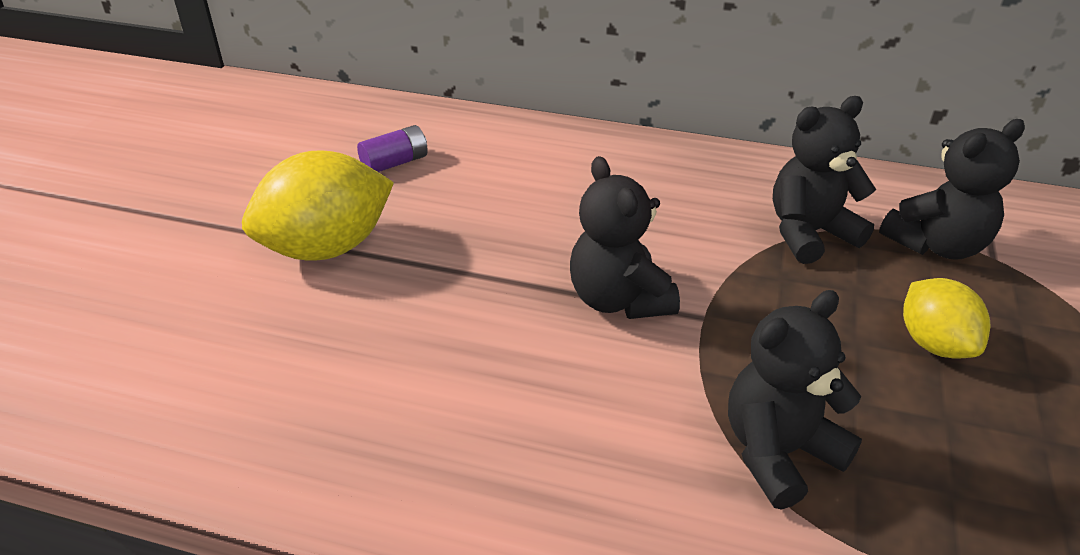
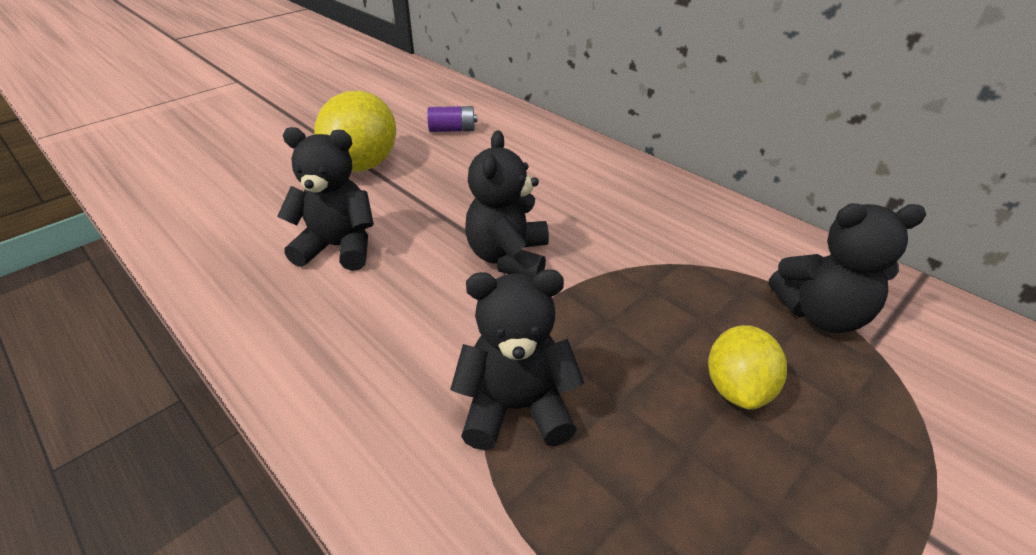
camera: 30 degrees right, 0 degrees up
(327, 247) = (363, 165): yellow lemon -> yellow lemon turned 75 degrees counterclockwise
(809, 233) = (707, 265): black teddy bear -> black teddy bear (339, 247)

